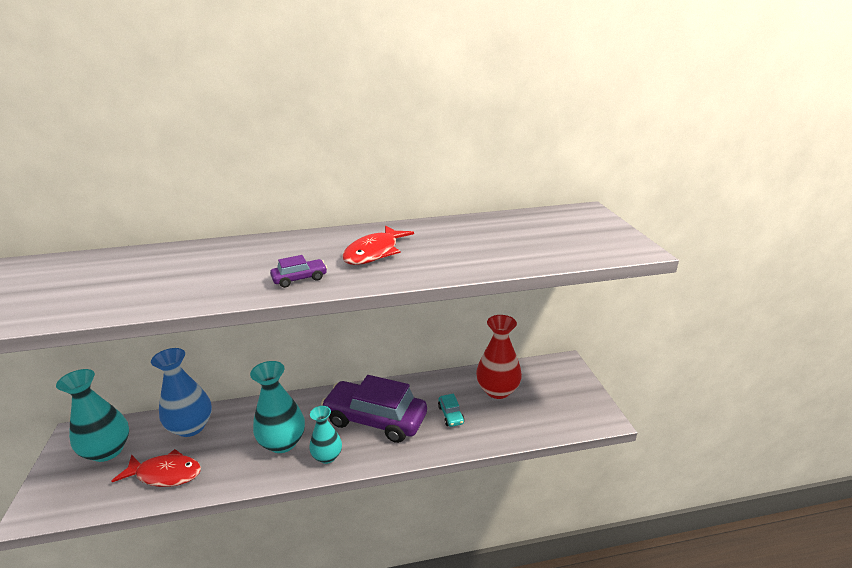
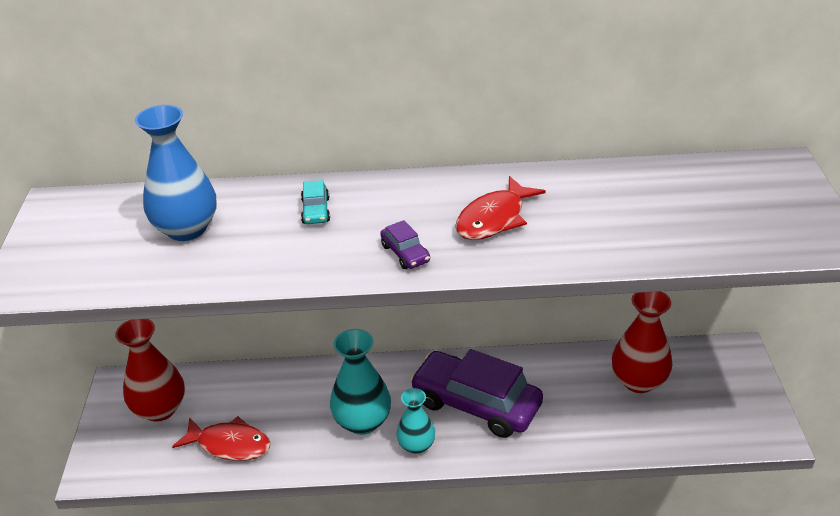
camera: 10 degrees right, 10 degrees up
(108, 451) = (160, 409): turquoise vase -> red vase
(191, 427) = (252, 389): blue vase -> blue vase (186, 229)
(300, 279) = (405, 253): purple car -> purple car turned 75 degrees clockwise
(450, 415) = (572, 408): turquoise car -> turquoise car (316, 211)

